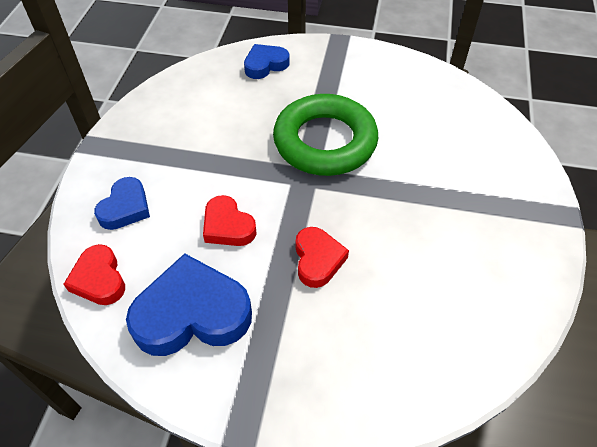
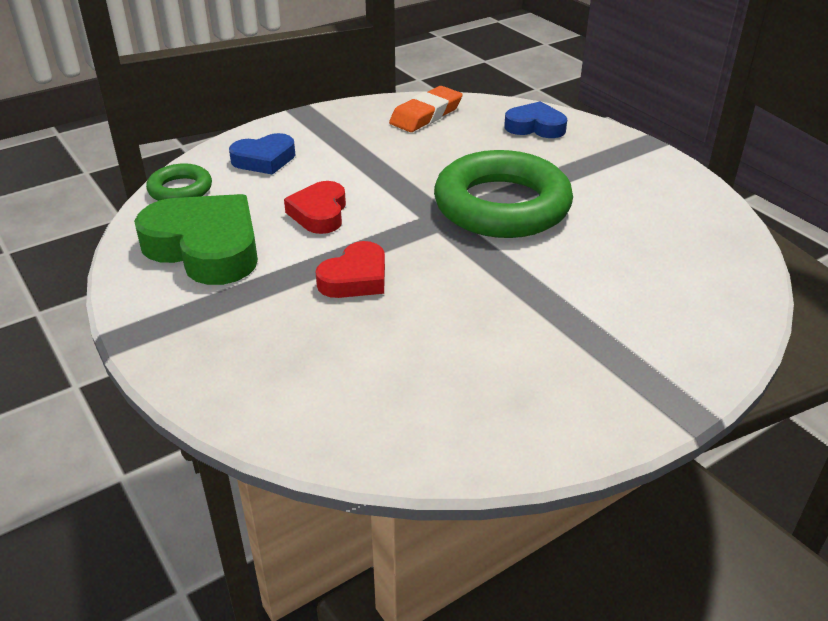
camera: 45 degrees right, 15 degrees down
(99, 279) = (180, 189): red heart -> green ring
(185, 95) = (426, 115): none -> orange eraser
(192, 314) = (205, 248): blue heart -> green heart

